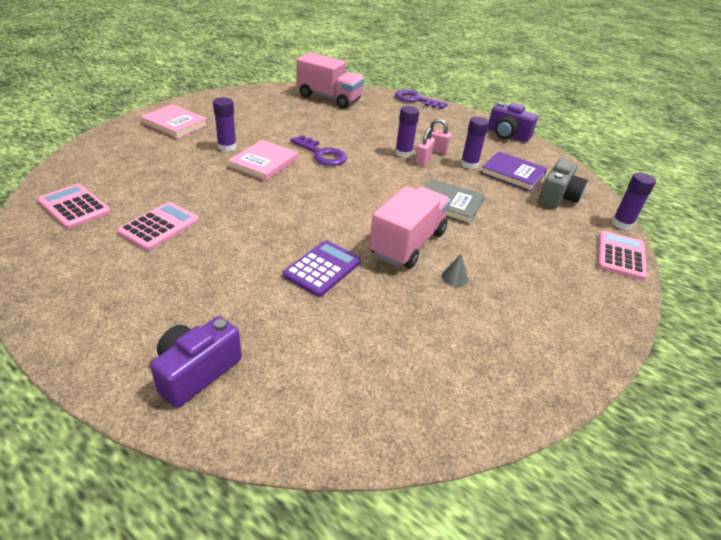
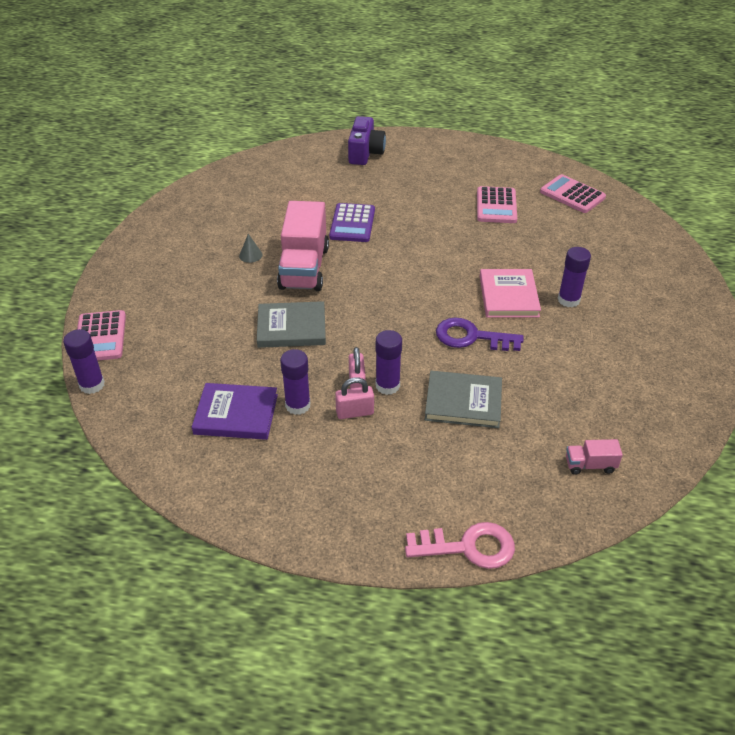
camera: 155 degrees right, 5 degrees up
(74, 207) = (572, 195): pink calculator -> pink calculator turned 150 degrees counterclockwise
(175, 124) = (662, 305): pink book -> none
(329, 98) = (590, 465): pink truck -> pink truck, size x0.44
(365, 133) = (463, 402): none -> grey book
(416, 100) = (468, 547): purple key -> pink key
(507, 135) = (269, 514): purple camera -> none
(558, 197) = (171, 396): grey camera -> none

